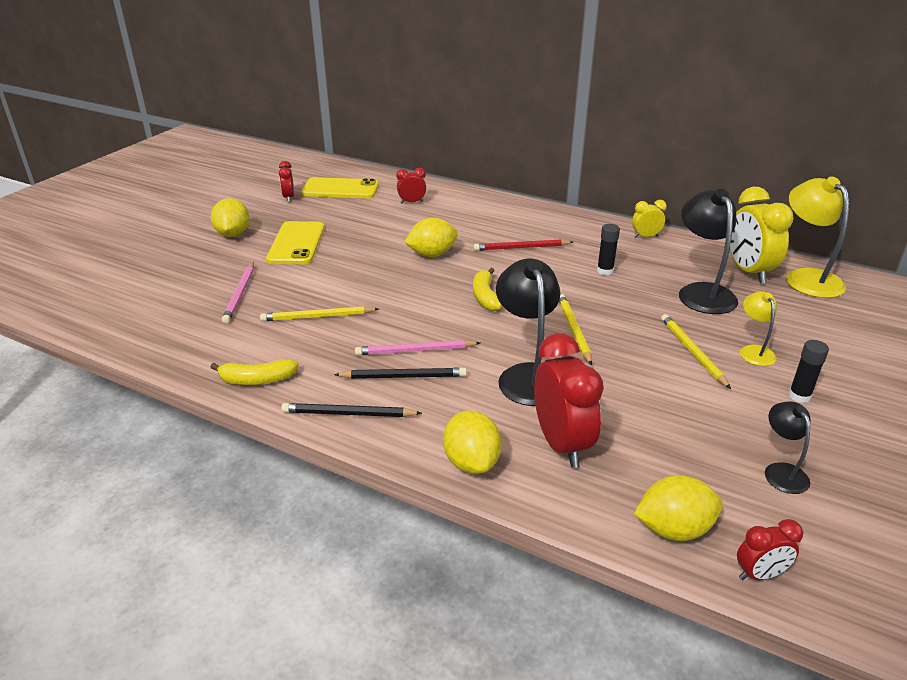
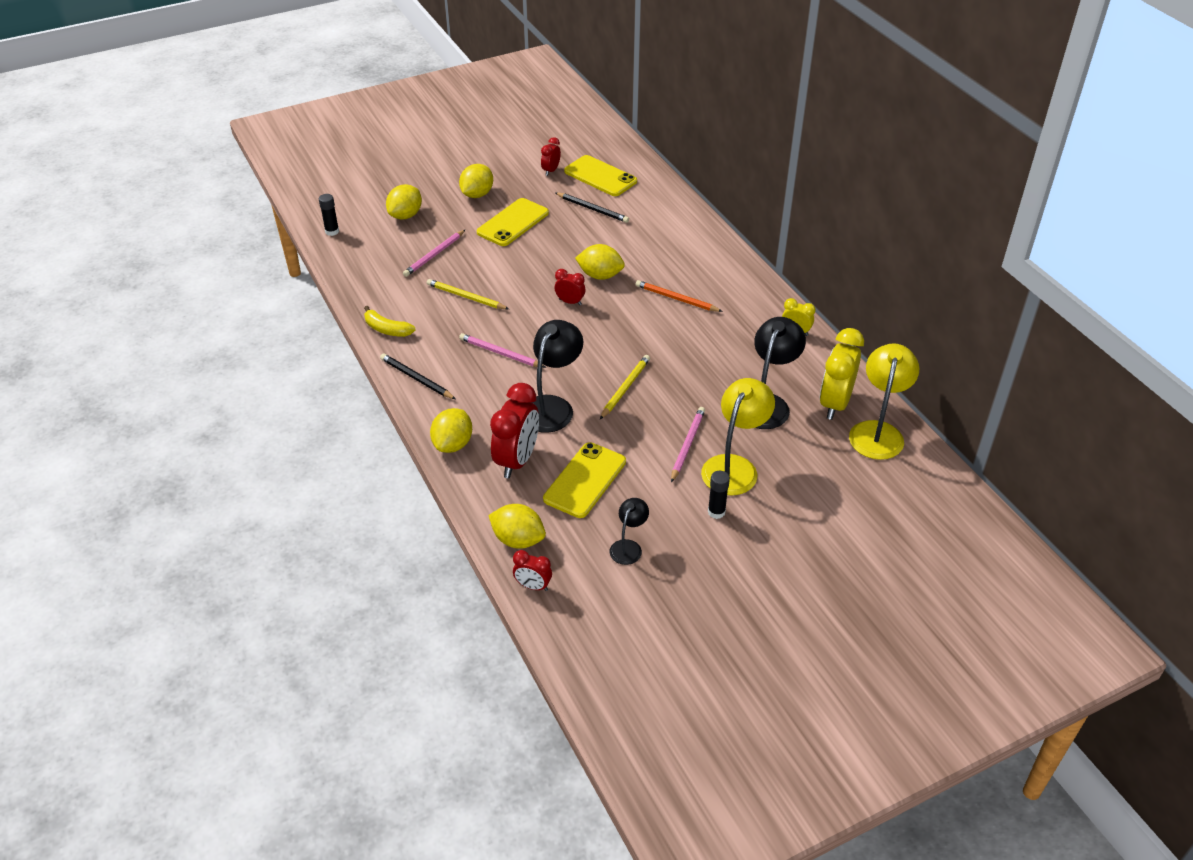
camera: 35 degrees right, 10 degrees up
(169, 273) = (405, 215): none -> yellow lemon
(403, 376) = (474, 369): black pencil -> black pencil (592, 209)
(412, 202) = (642, 214): red clock -> red clock (570, 302)
(485, 296) = (596, 331): yellow banana -> none
(521, 248) = (676, 299): red pencil -> orange pencil
(605, 271) = (715, 349): black glue stick -> black glue stick (332, 231)
(652, 428) = (585, 480): none -> yellow phone
(692, 352) = (687, 445): yellow pencil -> pink pencil
(754, 351) = (734, 466): yellow lamp -> yellow lamp, size x1.84

